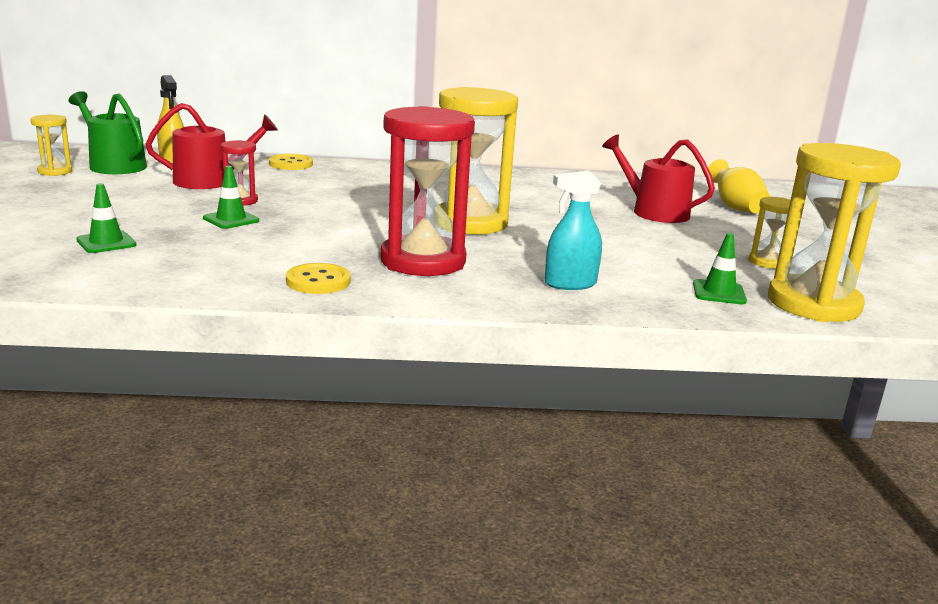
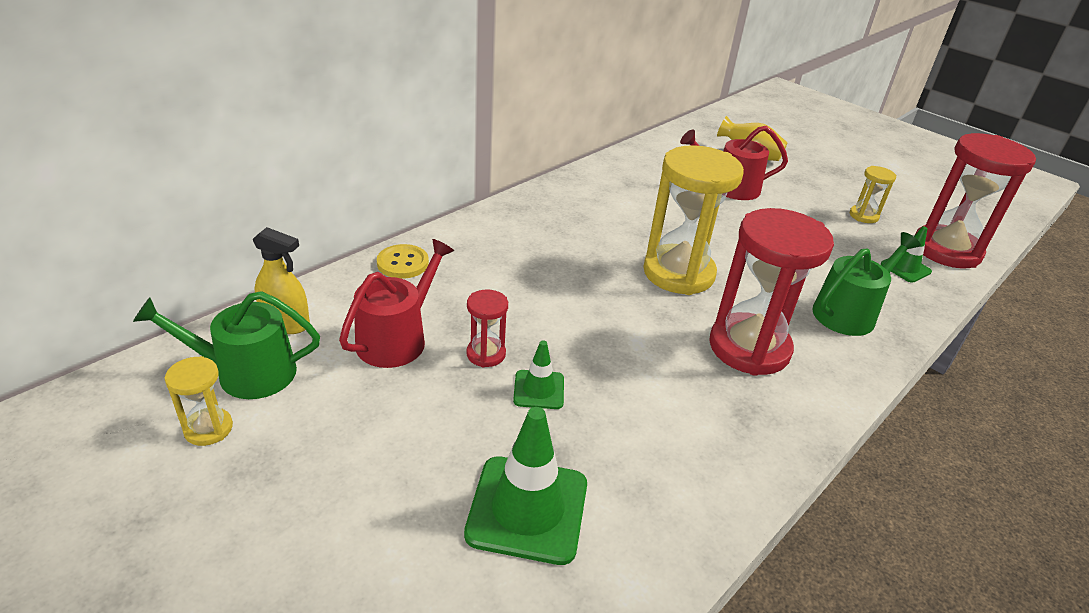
camera: 45 degrees left, 15 degrees up
(106, 242) = (527, 509): green traffic cone -> green traffic cone, size x1.87
(318, 281) = (753, 428): yellow button -> none
(570, 284) = (848, 312): turquoise spray bottle -> green watering can
(813, 304) = (946, 250): yellow hourglass -> red hourglass

